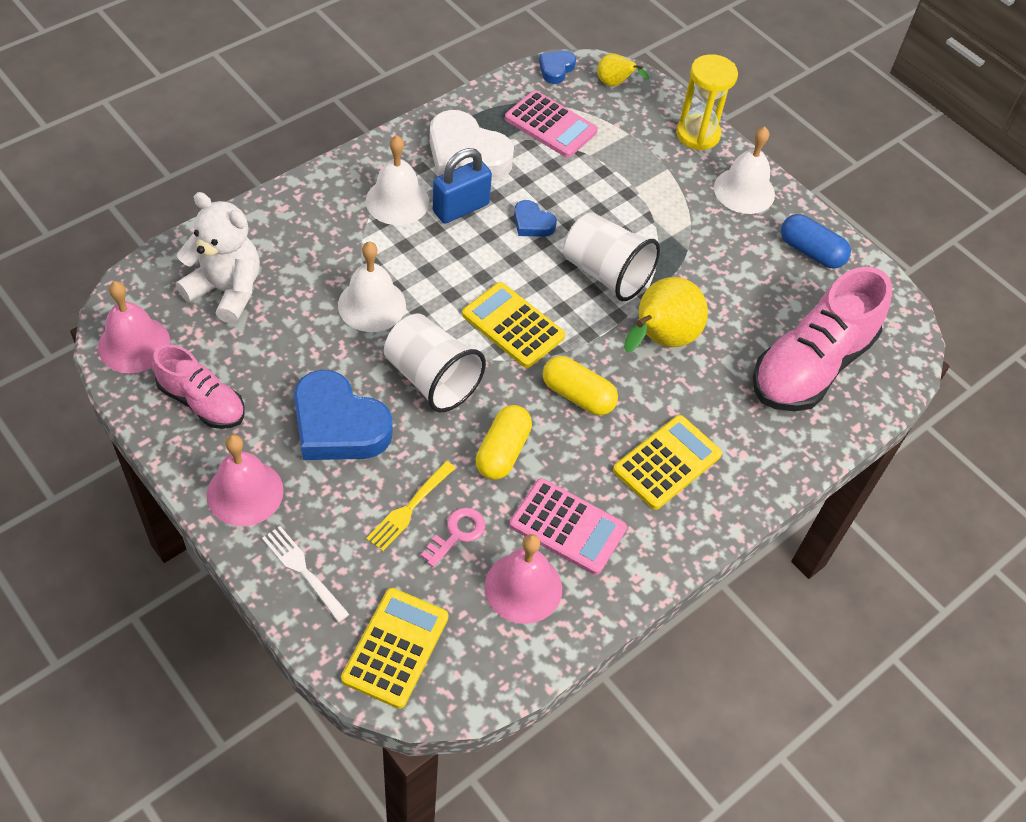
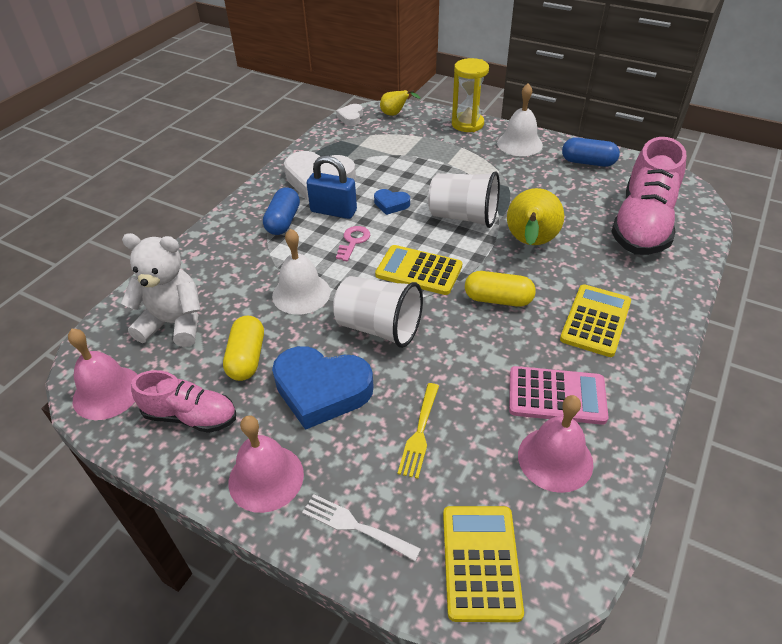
camera: 15 degrees left, 10 degrees down
(397, 201) = (283, 221): white bell -> blue capsule
(457, 534) = (472, 437): pink key -> pink key (353, 241)
(461, 208) = (333, 211): blue padlock -> blue padlock turned 75 degrees clockwise
(502, 451) = (468, 359): yellow capsule -> yellow capsule (247, 358)
(550, 125) = (367, 147): pink calculator -> none
(556, 69) = (351, 117): blue heart -> white heart

